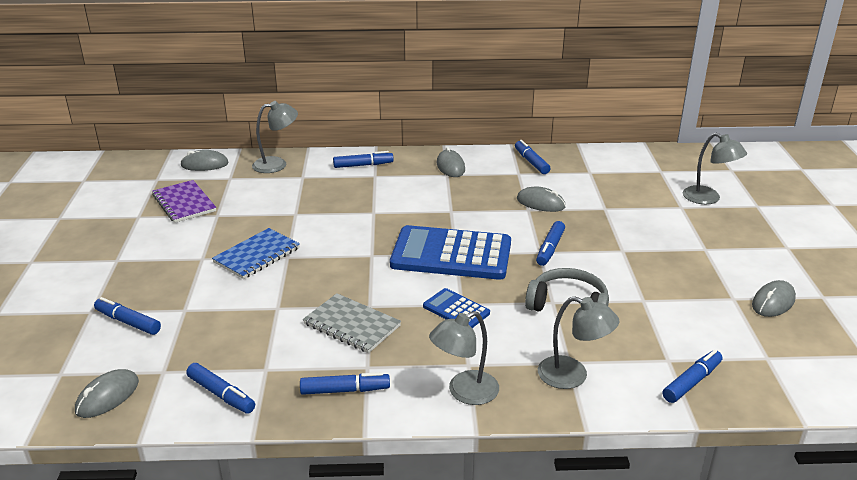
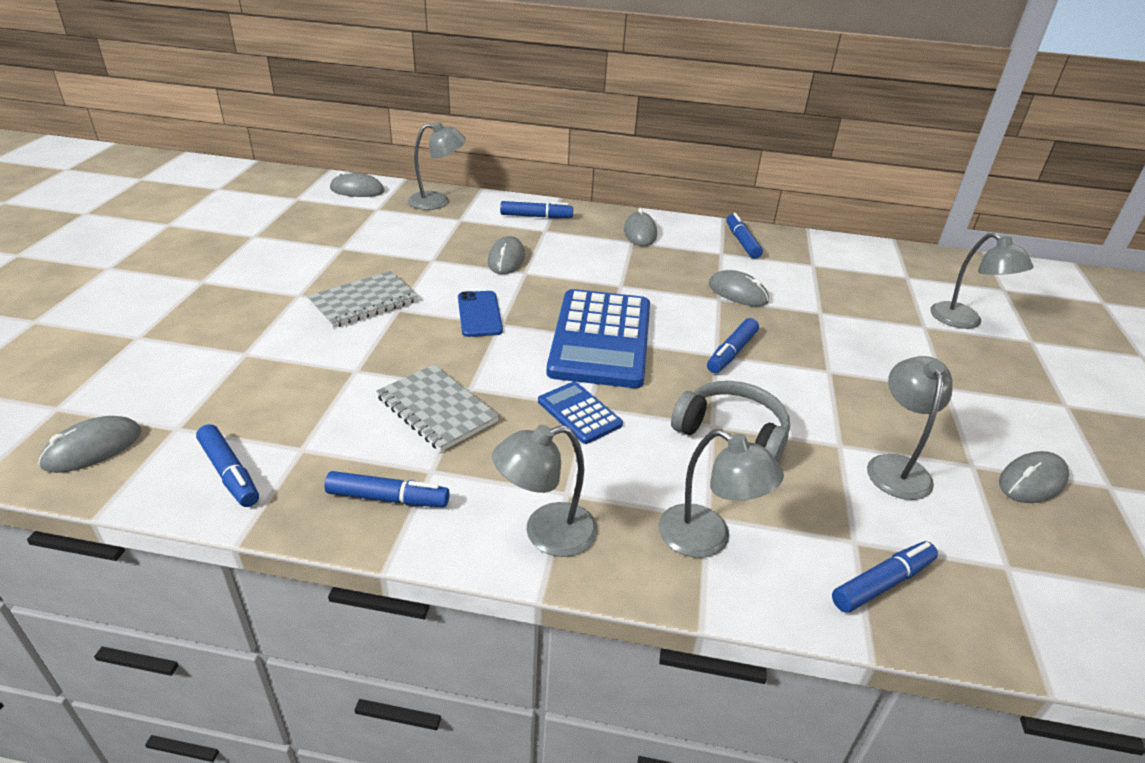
camera: 10 degrees right, 5 degrees up
(128, 322) = (172, 357): blue marker -> none
(184, 203) = (312, 229): purple notebook -> none
(257, 255) = (363, 301): blue notebook -> grey notebook
(352, 250) = (479, 314): none -> blue phone
(354, 204) = (506, 259): none -> grey mouse
(451, 254) = (600, 339): blue calculator -> blue calculator turned 105 degrees counterclockwise
(684, 308) = (896, 467): none -> grey lamp

